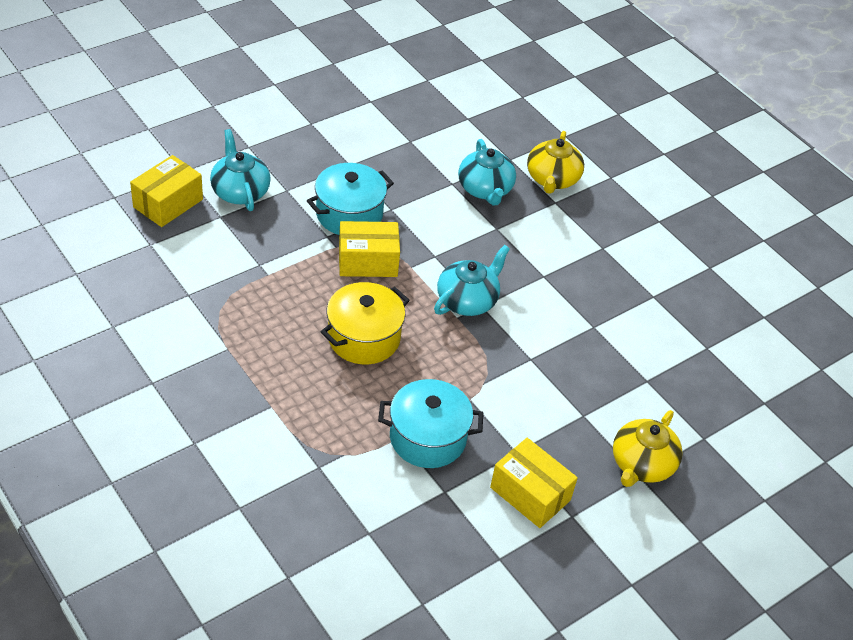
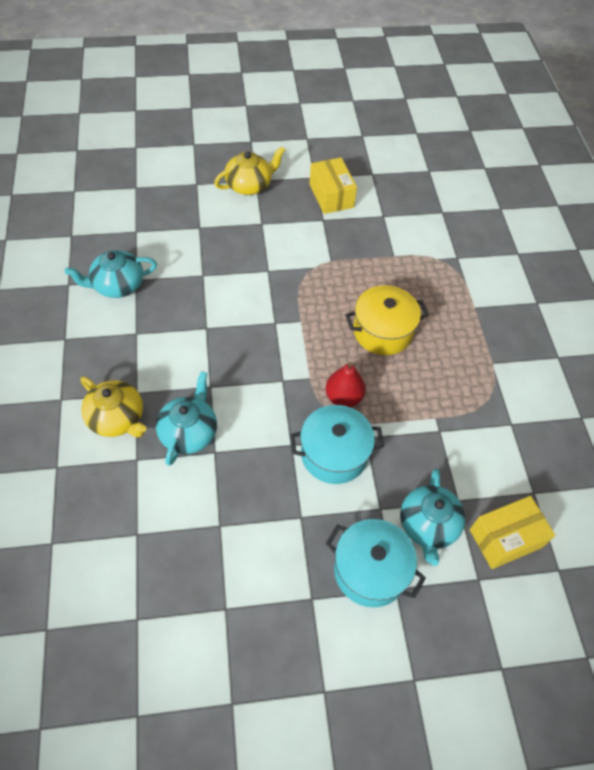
camera: 150 degrees left, 10 degrees up
(368, 261) = (343, 397): yellow box -> red pear
(428, 438) = (375, 248): turquoise pot -> turquoise pot (370, 570)
(467, 300) = (282, 331): turquoise teapot -> turquoise teapot (117, 285)
(552, 179) = (117, 418): yellow teapot -> yellow teapot turned 90 degrees clockwise

